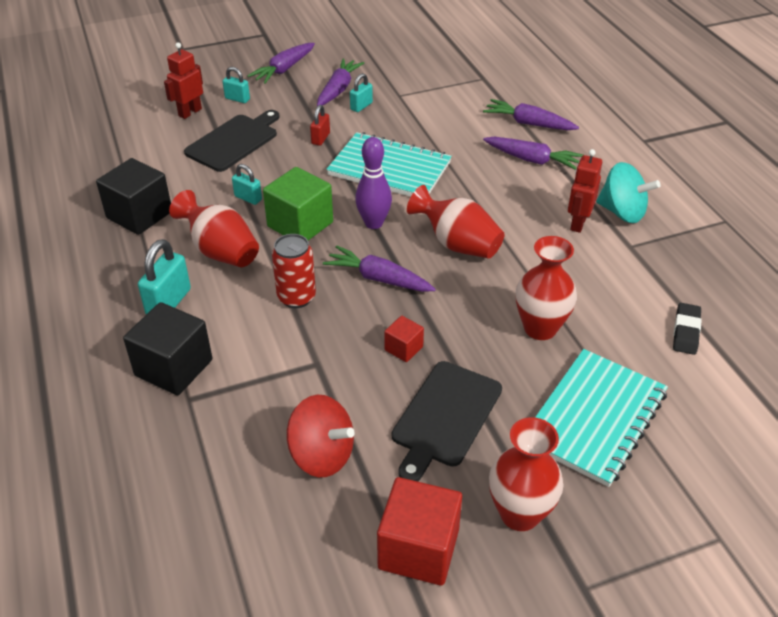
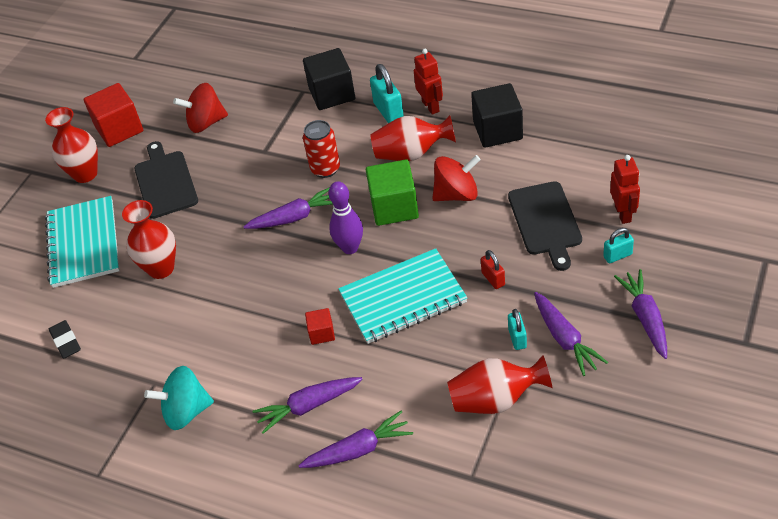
camera: 140 degrees right, 5 degrees up
(248, 198) = (456, 194): turquoise padlock -> red spinning top
(403, 348) = (227, 194): red cube -> red cube (321, 333)
(457, 244) = (275, 280): red vase -> red vase (495, 400)
(578, 223) = (210, 370): red robot -> red robot (431, 106)

